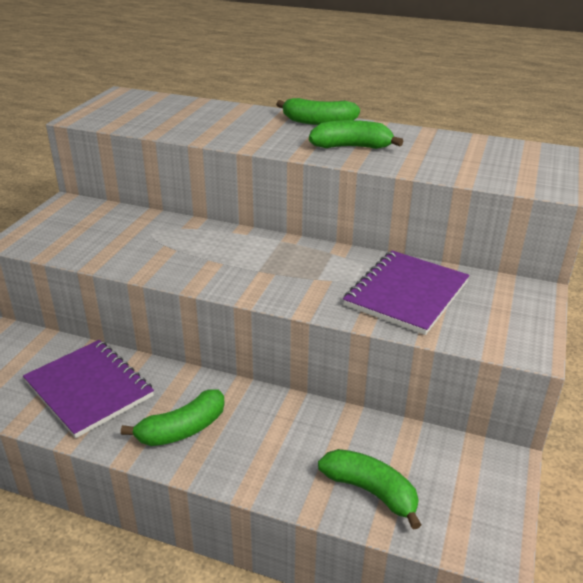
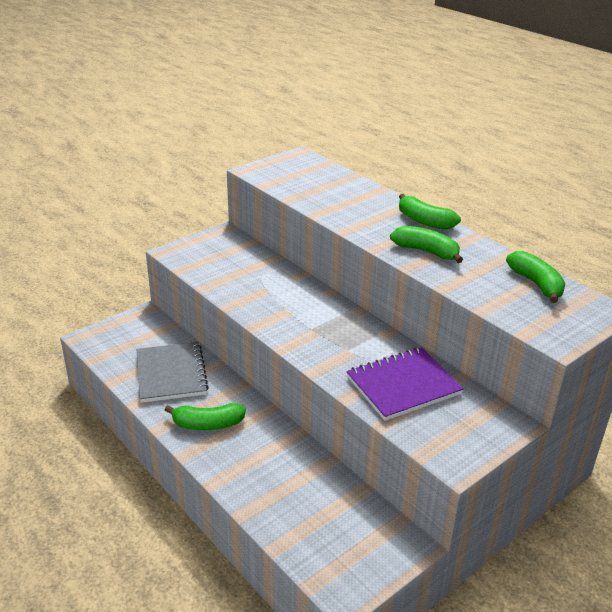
camera: 30 degrees right, 0 degrees up
(89, 389) = (171, 374): purple notebook -> grey notebook
(370, 491) = (294, 518): green banana -> green banana (536, 284)

